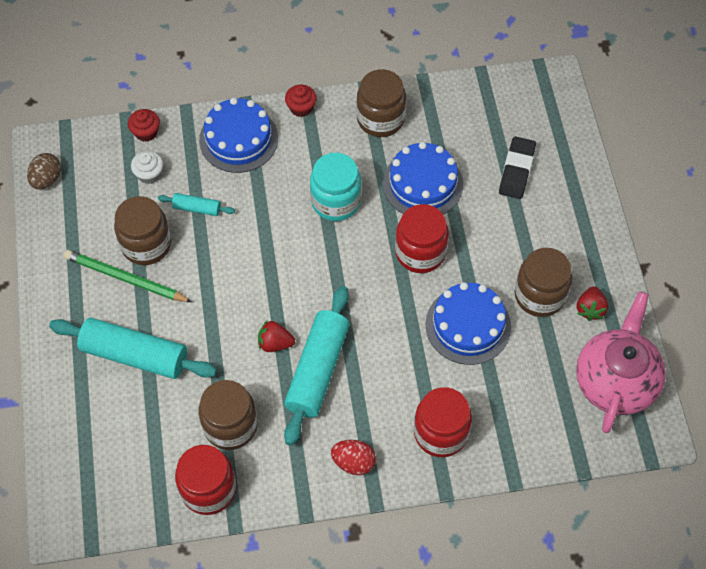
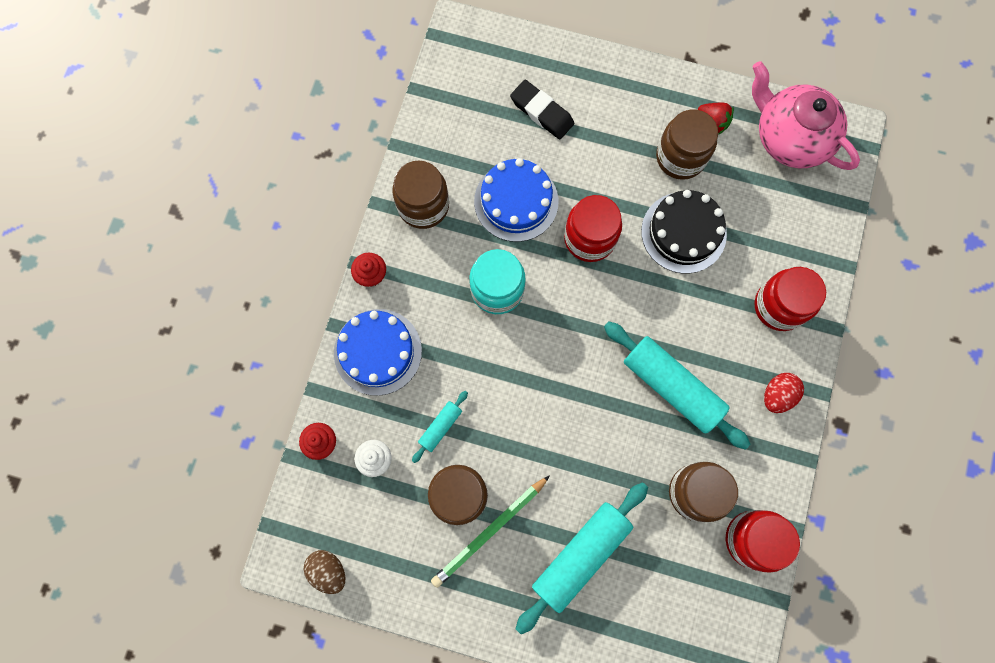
camera: 65 degrees left, 15 degrees up
(275, 343) = (626, 414): red strawberry -> none
(468, 325) = (683, 232): blue cake -> black cake

